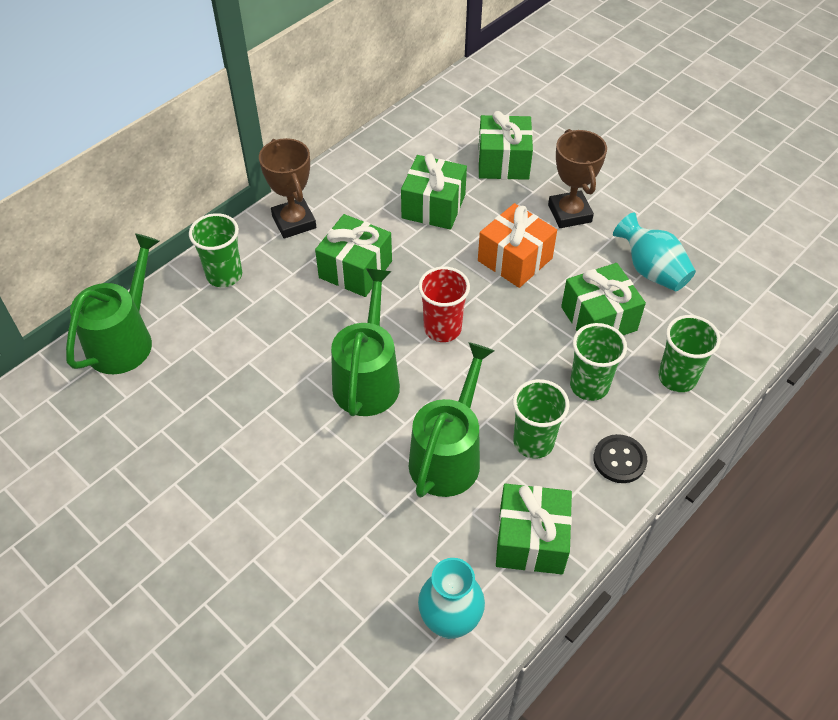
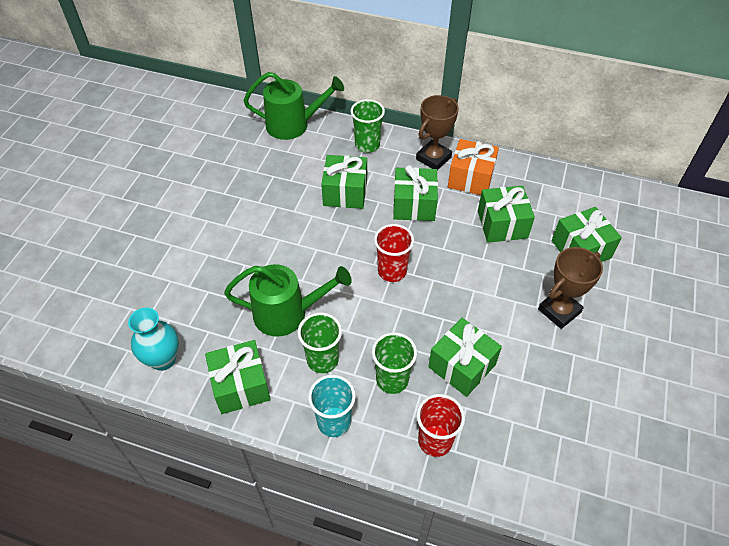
camera: 65 degrees right, 0 degrees up
(290, 328) = (345, 192): none -> green gift
(368, 379) = (326, 247): green watering can -> none
(515, 259) = (485, 291): orange gift -> orange gift (470, 178)
(619, 460) = (334, 422): black button -> turquoise cup
(651, 270) = (538, 388): turquoise vase -> none
(677, 377) = (435, 441): green cup -> red cup

